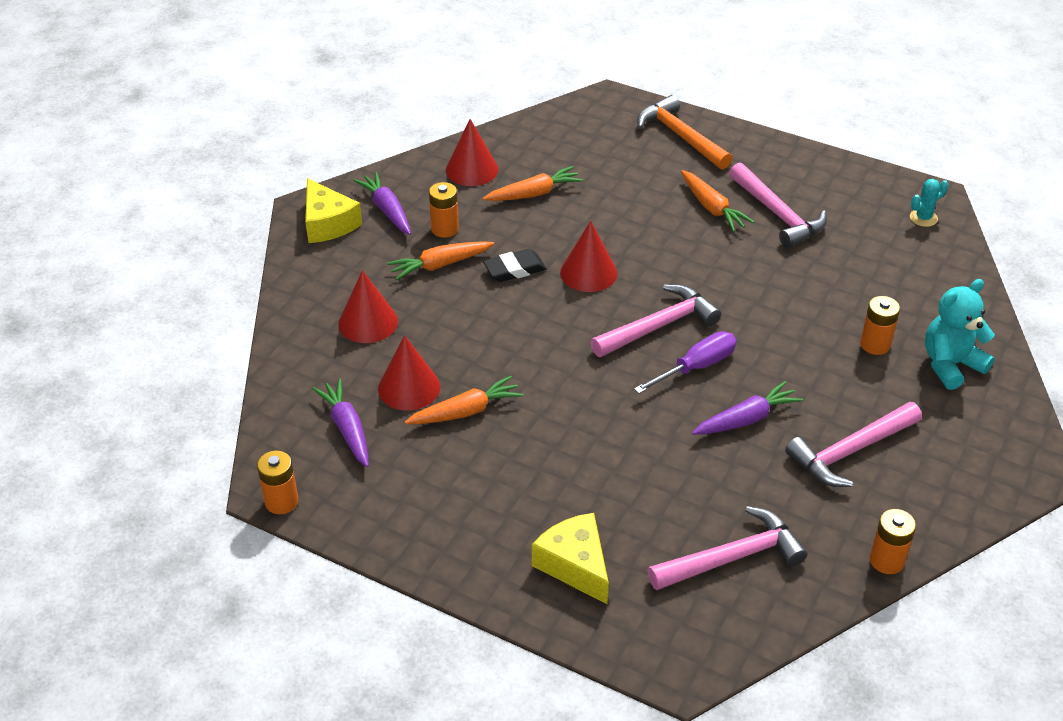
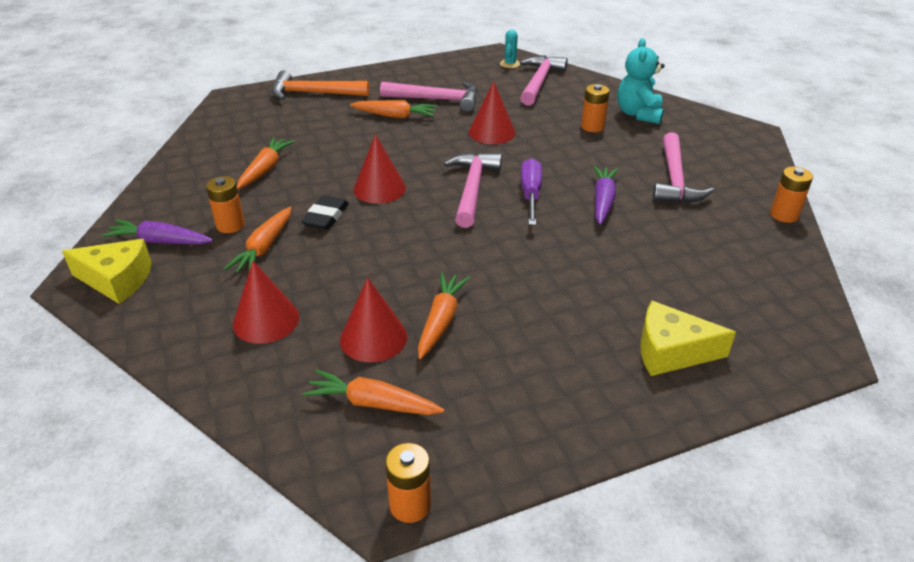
camera: 50 degrees left, 5 degrees down
(347, 429) = (373, 403): purple carrot -> orange carrot
(472, 169) = (193, 181): red cone -> red cone (492, 132)
(732, 557) = (729, 272): pink hammer -> pink hammer (539, 81)

